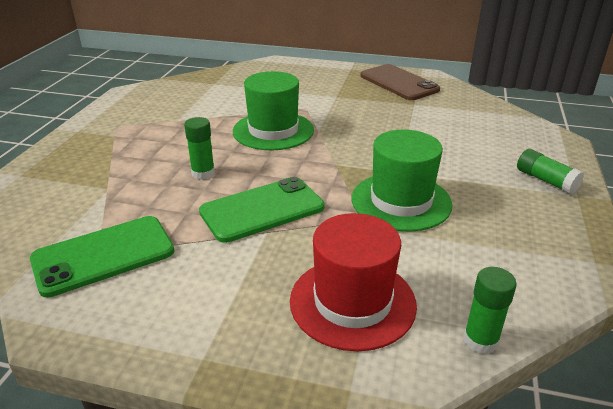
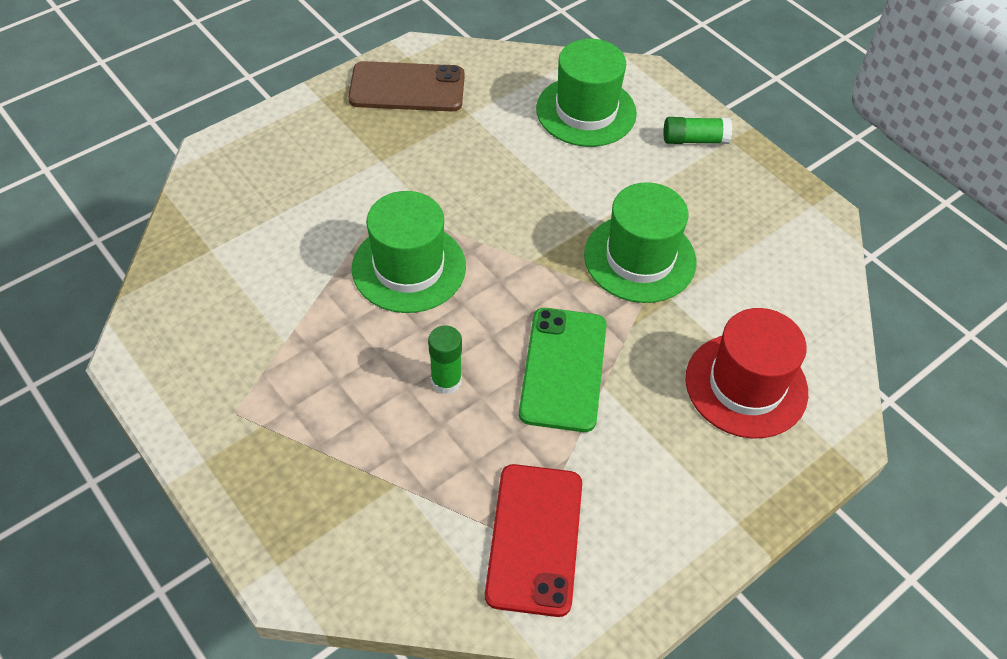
camera: 55 degrees left, 20 degrees up
(103, 255) = (535, 538): green phone -> red phone
(480, 340) = (839, 338): green glue stick -> none
(487, 134) = (586, 111): none -> green hat

